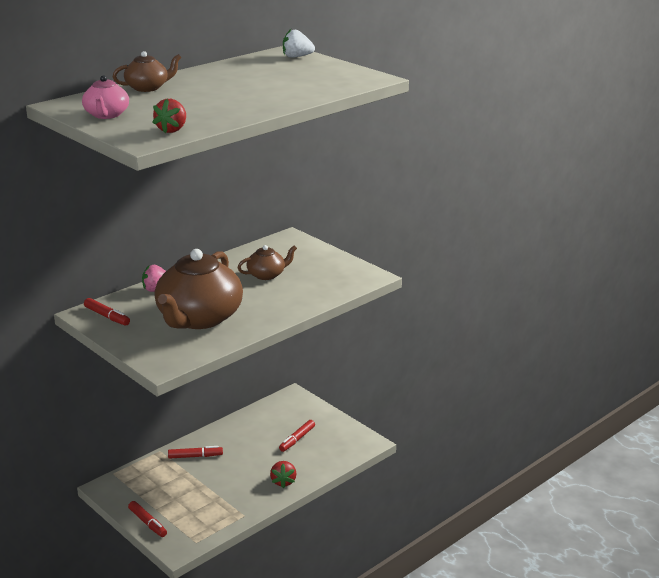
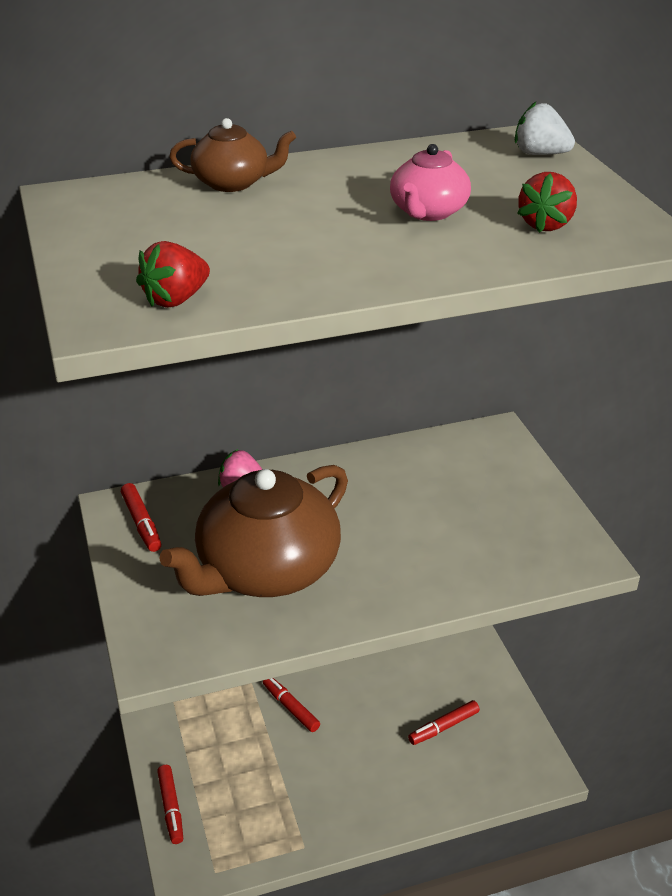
camera: 25 degrees right, 10 degrees up
(106, 115) = (109, 235): pink teapot -> pink teapot (428, 212)
(195, 456) = (290, 707): red marker -> red marker turned 150 degrees counterclockwise
(267, 275) = (420, 504): brown teapot -> none
(283, 482) = (388, 803): red strawberry -> red strawberry (546, 225)

